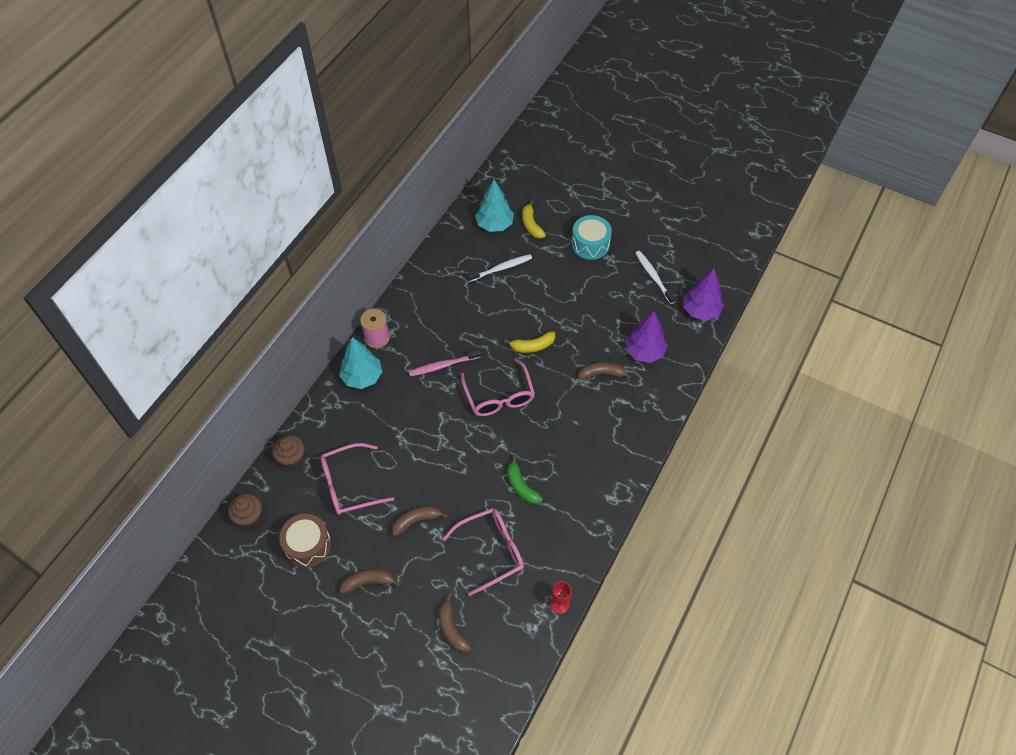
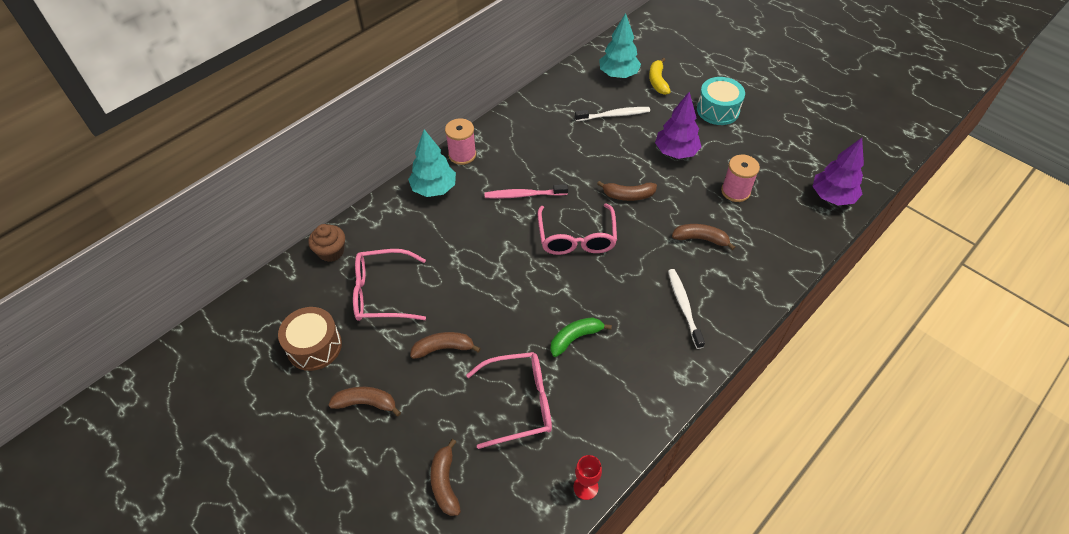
camera: 15 degrees right, 5 degrees down
(249, 516) = (263, 301): brown cupcake -> none
(521, 486) = (575, 338): green banana -> green banana turned 75 degrees clockwise
(532, 346) = (628, 195): yellow banana -> brown banana
(621, 322) = (735, 191): none -> pink spool
(644, 351) = (756, 226): purple tree -> purple tree (676, 152)
(653, 276) = (783, 153): white toothbrush -> white toothbrush (684, 307)

